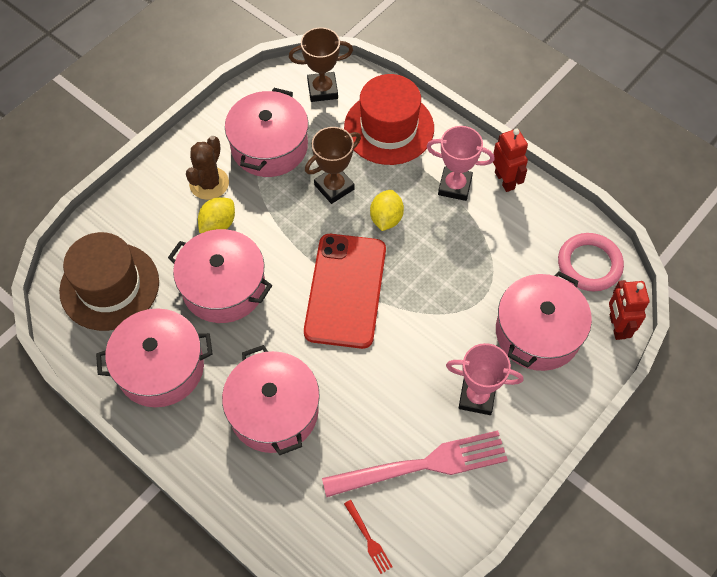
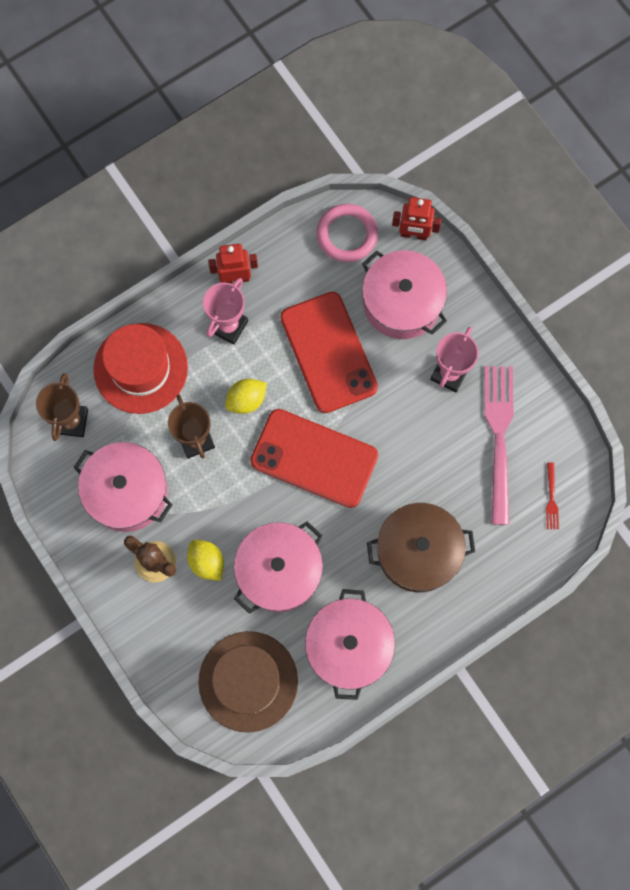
camera: 75 degrees left, 15 degrees up
(274, 411) = (418, 551): pink pot -> brown pot
(368, 539) = (551, 499): red fork -> red fork turned 105 degrees clockwise
(386, 218) = (246, 400): yellow lemon -> yellow lemon turned 60 degrees counterclockwise
(459, 277) = (328, 352): none -> red phone

